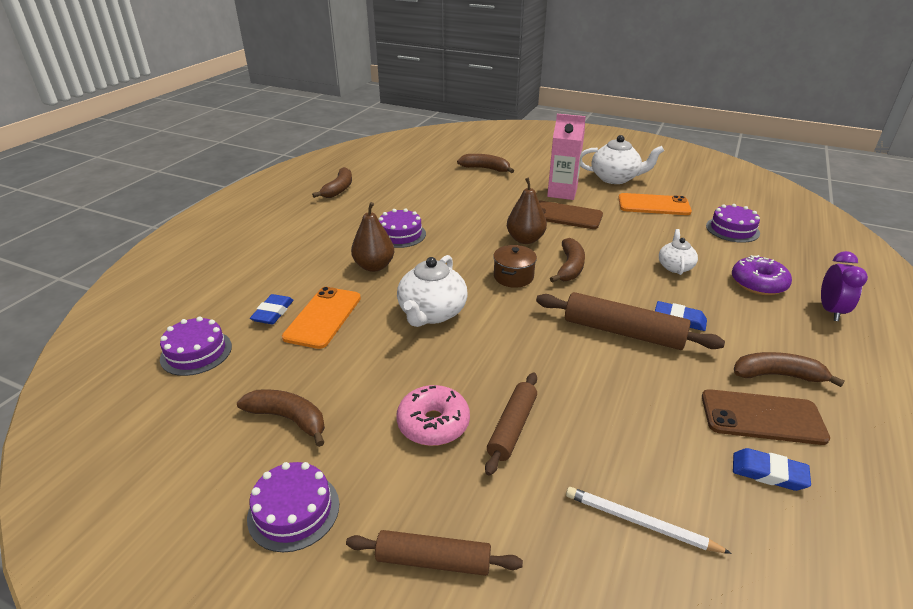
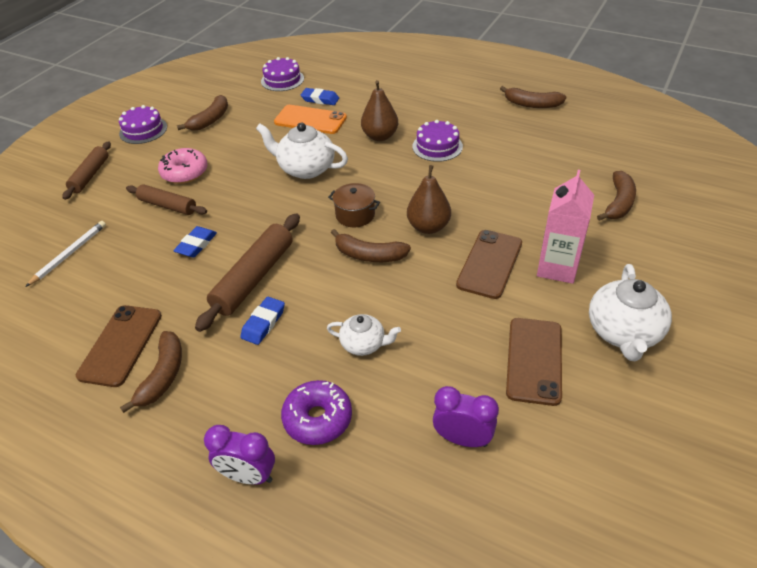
camera: 95 degrees right, 10 degrees up
(653, 205) = (534, 360): orange phone -> brown phone
(732, 229) = (462, 439): purple cake -> purple clock
(768, 473) = (70, 329): blue eraser -> blue eraser (196, 245)

